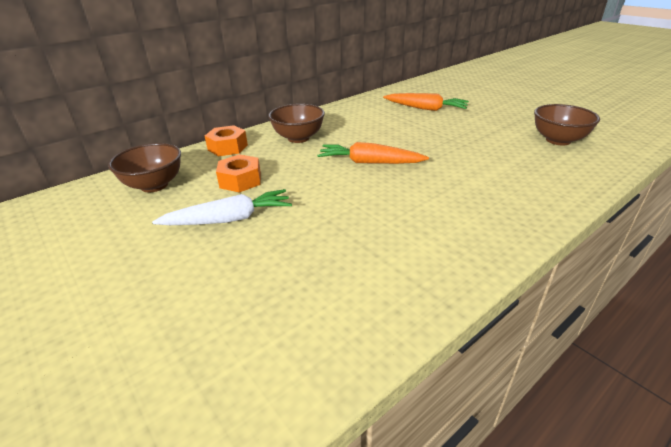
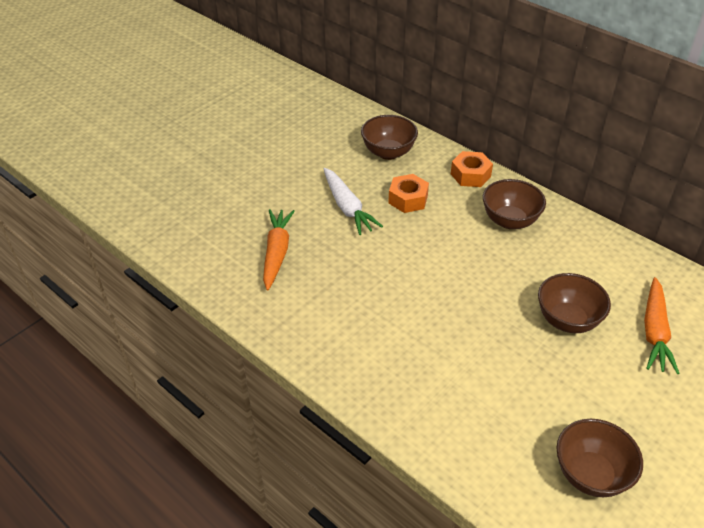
camera: 80 degrees right, 10 degrees up
(369, 162) = (467, 283): orange carrot -> orange carrot (277, 253)
(415, 131) = (567, 320): none -> brown bowl

